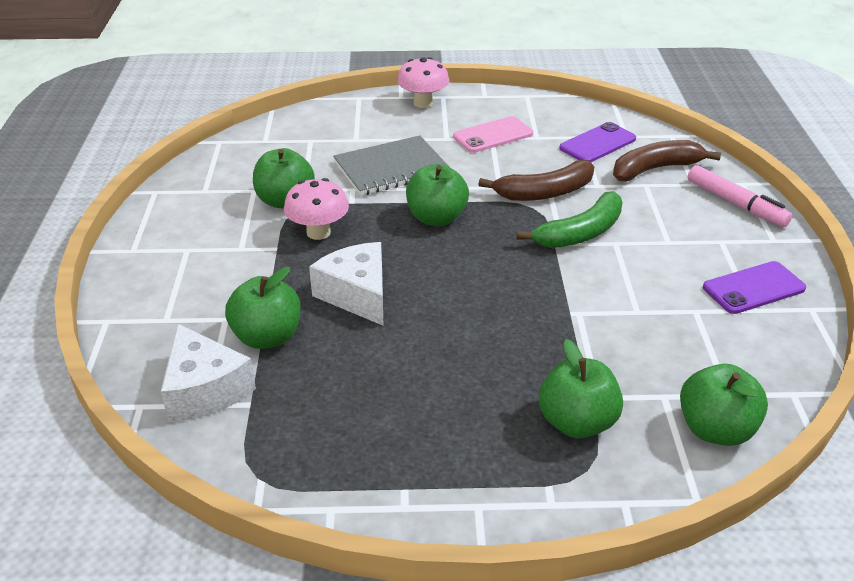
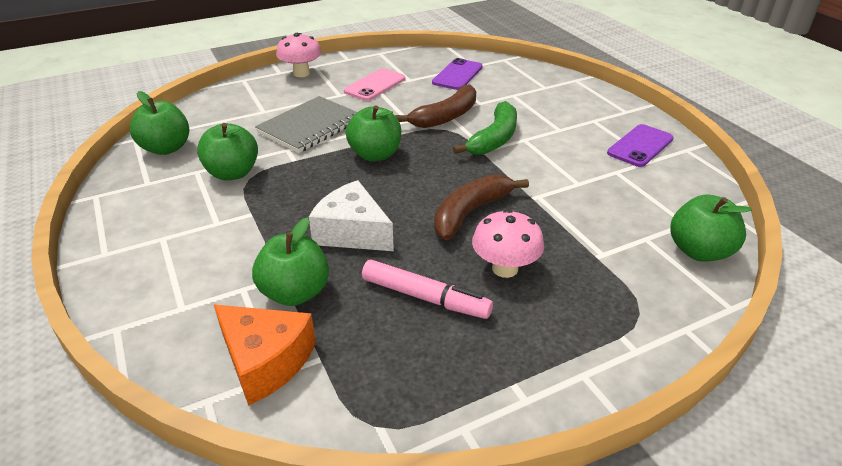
camera: 25 degrees left, 0 degrees up
(204, 390) = (265, 361): white cheese -> orange cheese
(318, 232) = (281, 191): pink mushroom -> pink mushroom (505, 268)
(577, 422) = (603, 279): green apple -> green apple (166, 148)
(655, 169) = (511, 83): brown banana -> brown banana (470, 212)
(735, 204) = (582, 94): pink marker -> pink marker (425, 297)

